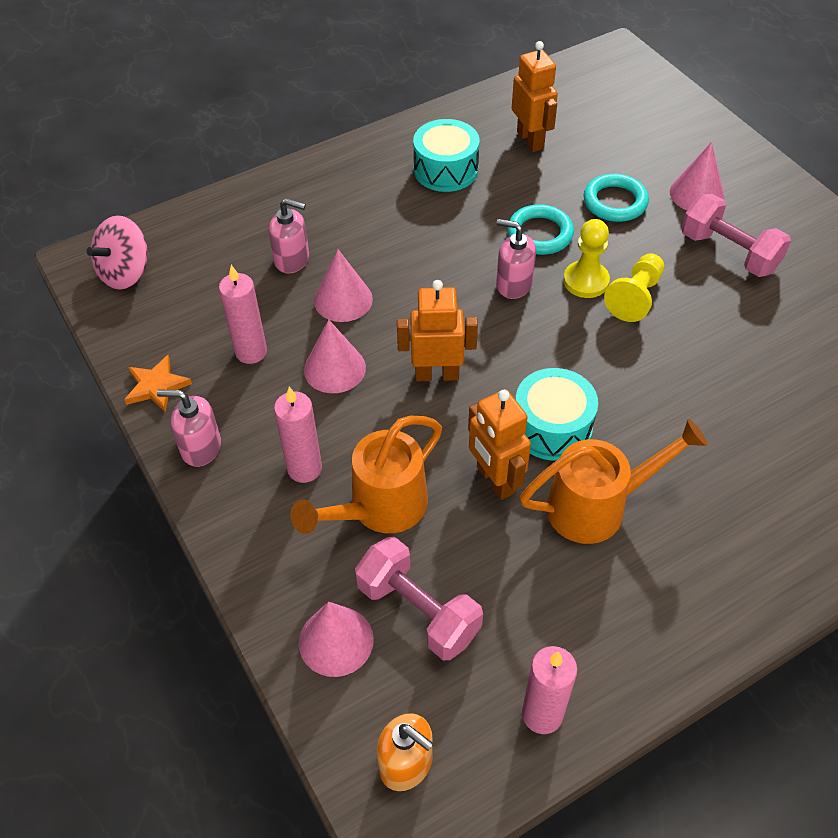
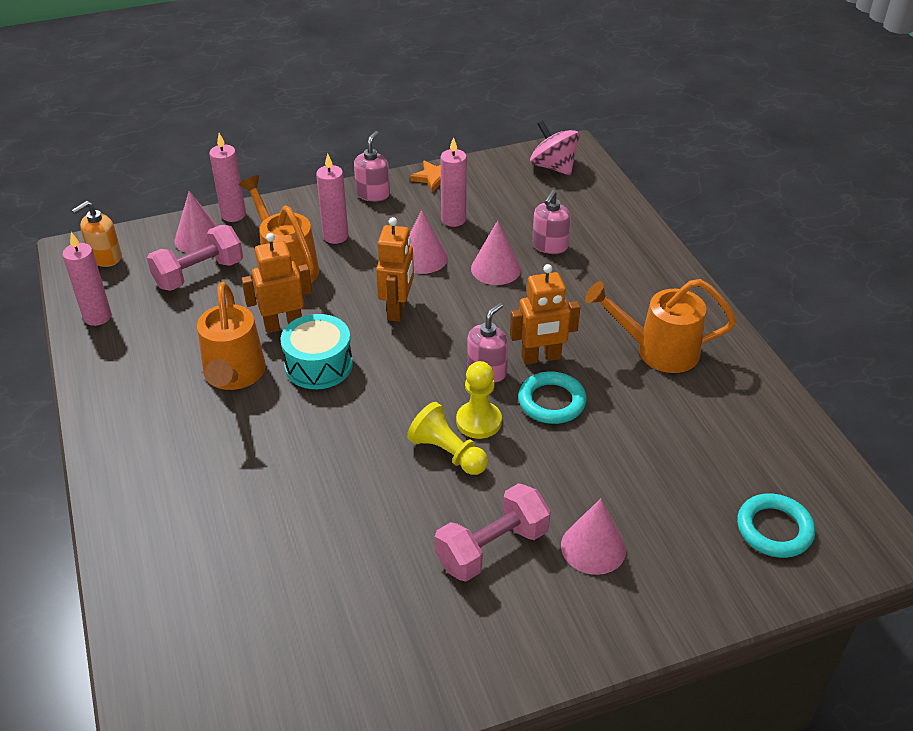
camera: 100 degrees right, 10 degrees down
(270, 612) = (233, 215): none -> pink candle
(445, 170) = (658, 351): turquoise drum -> orange watering can
(530, 140) = (703, 422): orange robot -> orange robot (541, 358)
(615, 202) = (590, 470): turquoise ring -> turquoise ring (774, 529)

